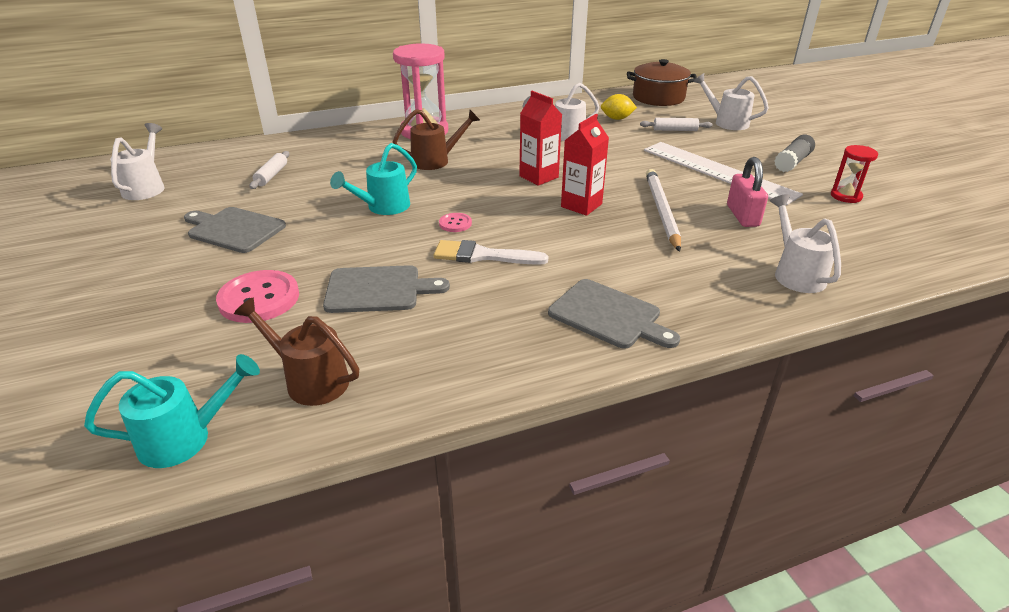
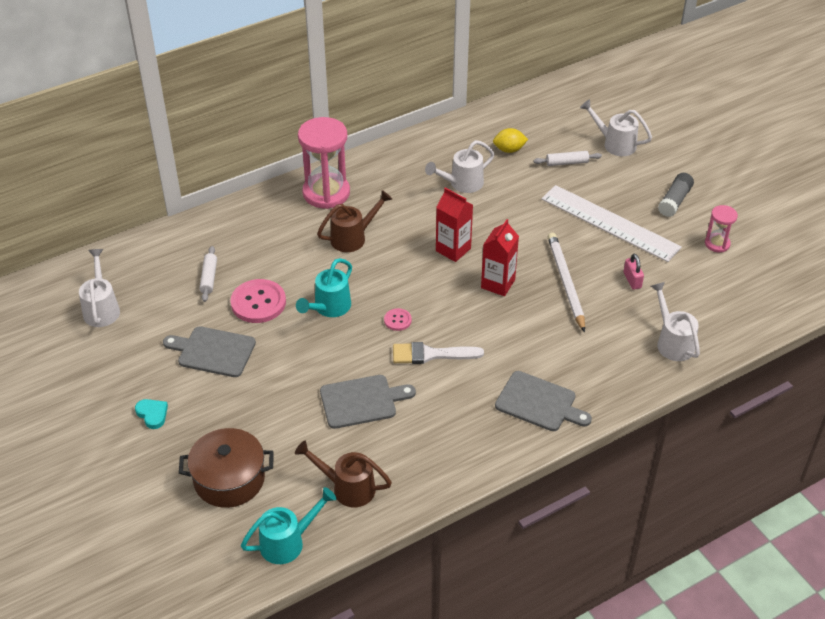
camera: 10 degrees left, 10 degrees up
(122, 275) = (152, 414): none -> turquoise heart
(259, 298) = (274, 422): pink button -> pink button (258, 302)
(658, 97) = (545, 107): brown pot -> brown pot (229, 479)
(742, 216) = (632, 280): pink padlock -> pink padlock, size x0.66
(846, 196) = (717, 244): red hourglass -> pink hourglass

